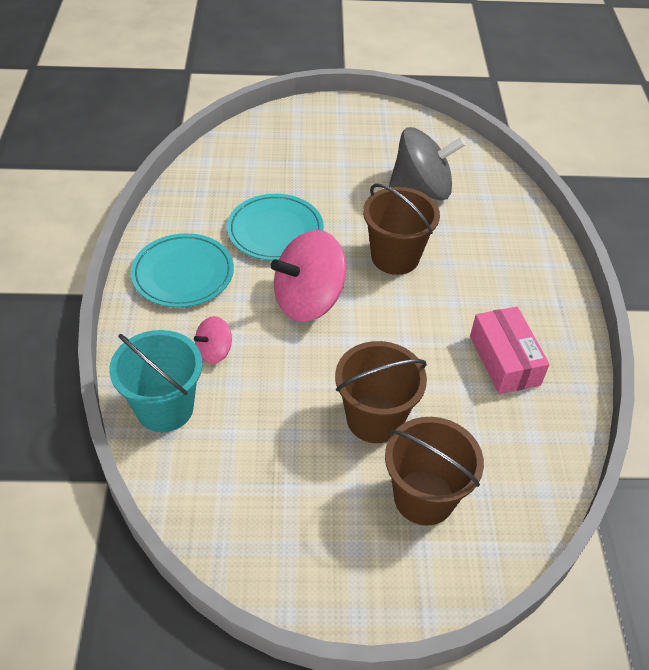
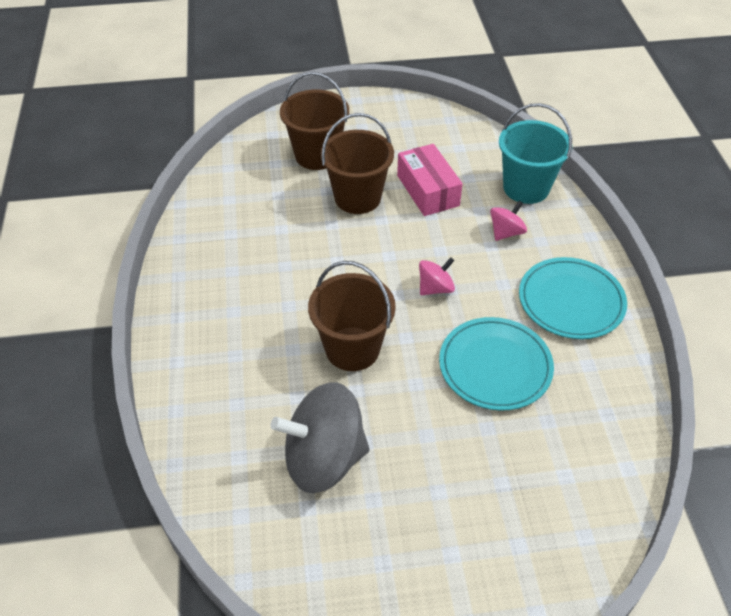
camera: 175 degrees right, 0 degrees up
(308, 300) = (435, 288): pink spinning top -> pink spinning top, size x0.49
(504, 360) = (244, 254): pink box -> pink box (427, 190)

